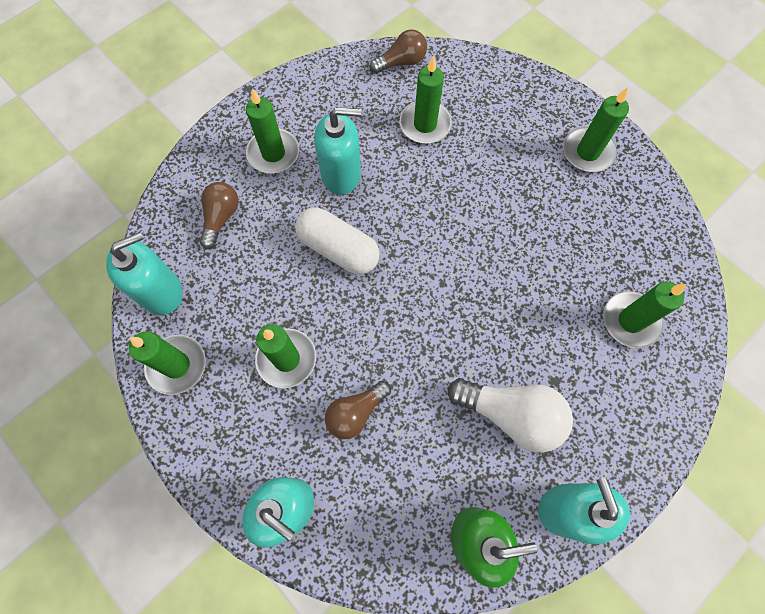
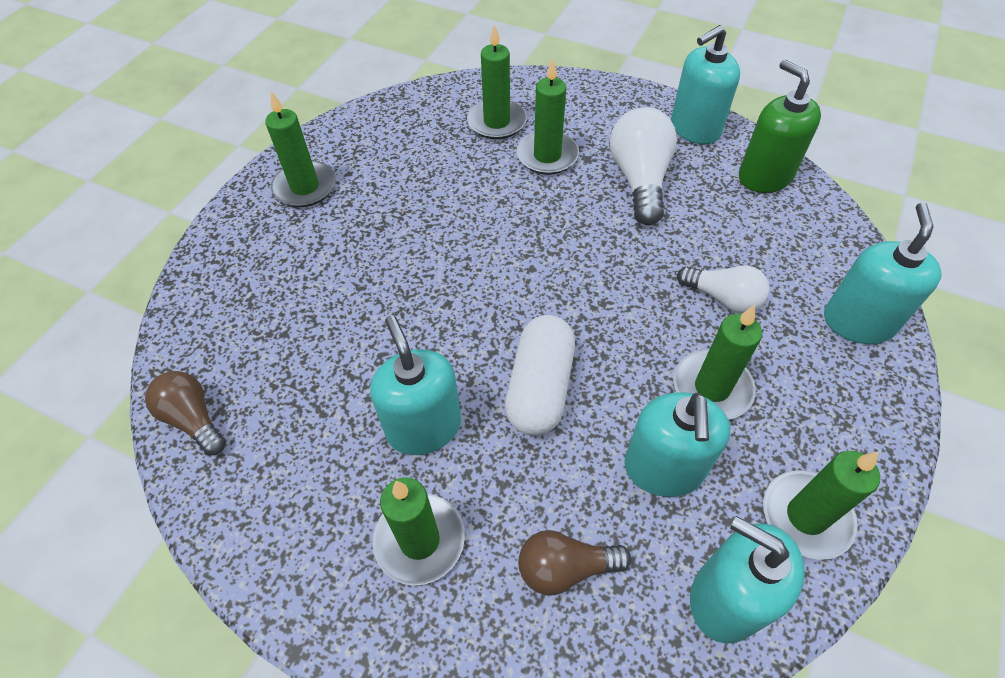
camera: 110 degrees left, 15 degrees down
(248, 297) = (663, 468): none -> turquoise soap dispenser
(356, 412) = (723, 298): brown light bulb -> white light bulb
(425, 124) = (306, 353): green candle -> green candle (547, 156)

